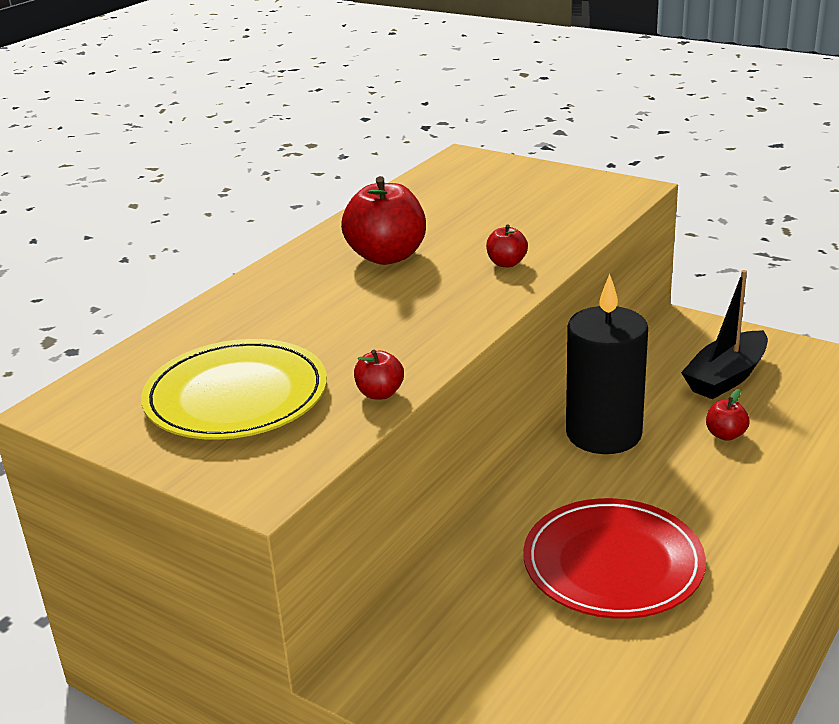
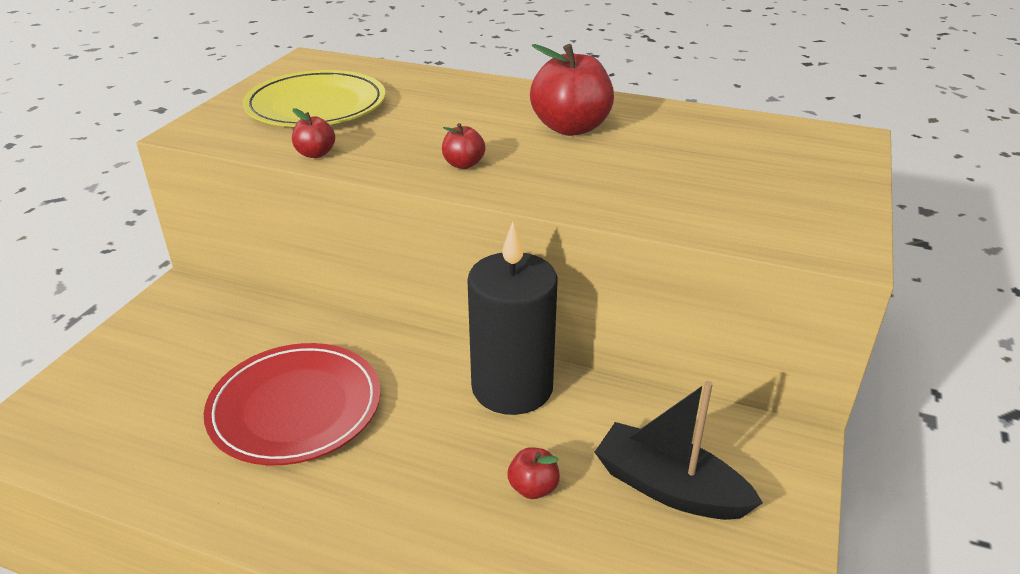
camera: 75 degrees right, 5 degrees up
(506, 263) = (578, 185): red apple -> red apple (463, 164)

